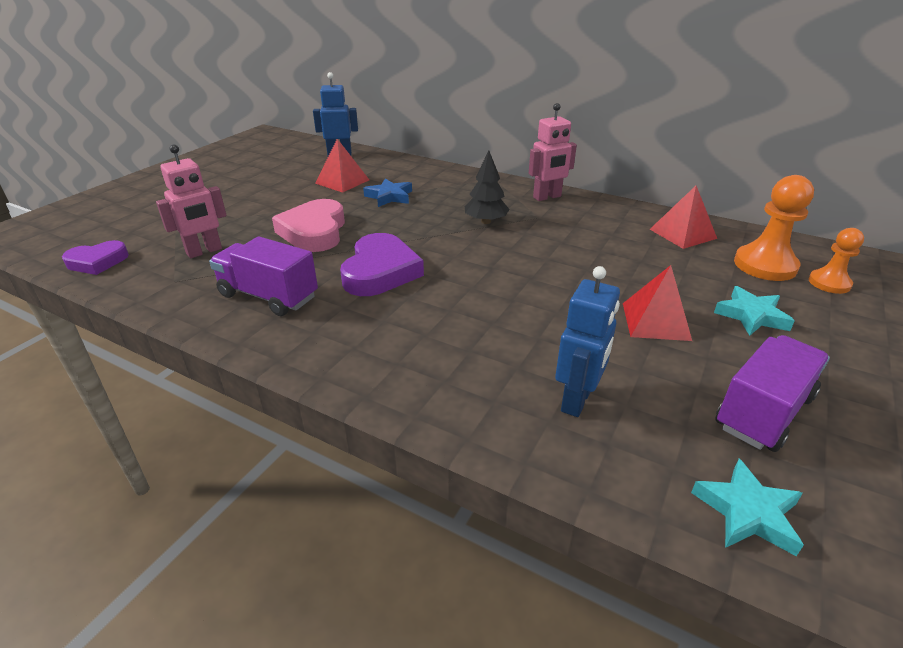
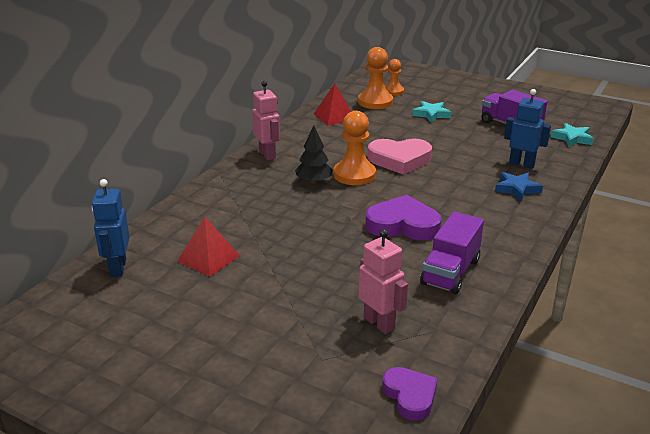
camera: 90 degrees left, 5 degrees down
(314, 232) = (334, 263): pink heart -> pink heart (399, 160)
(389, 196) = (255, 227): blue star -> blue star (517, 189)
(506, 245) = (354, 175): none -> orange pawn
(656, 321) = (443, 137): red pyramid -> none

